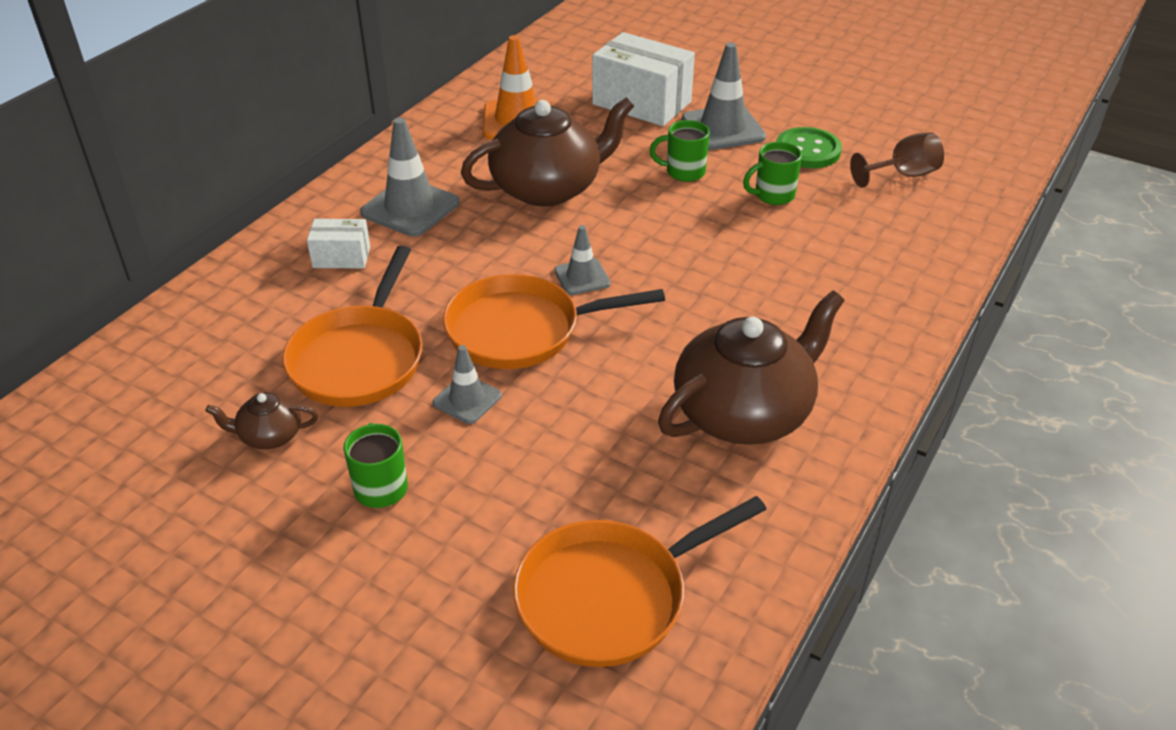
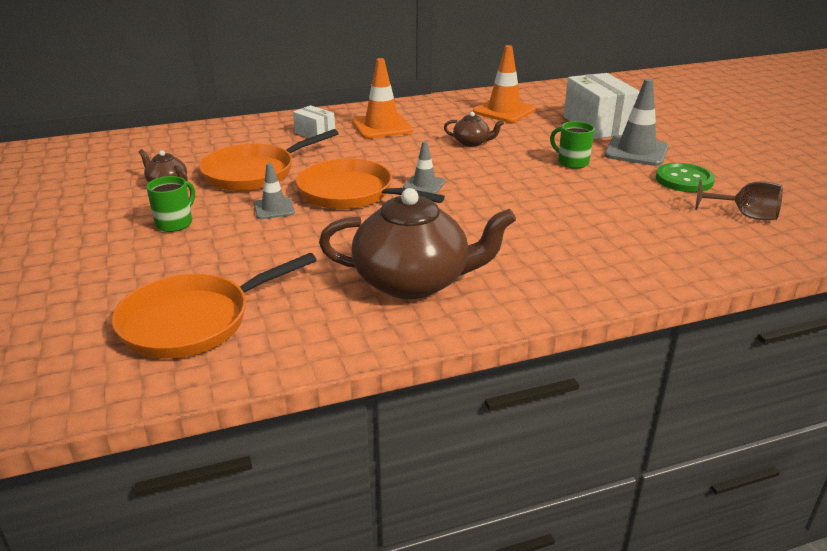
camera: 40 degrees right, 10 degrees down
(410, 208) = (382, 127): grey traffic cone -> orange traffic cone
(548, 188) = (472, 143): brown teapot -> brown teapot, size x0.45
(611, 596) = (194, 321): orange pan -> orange pan turned 45 degrees counterclockwise
(773, 195) = (617, 192): green mug -> none

